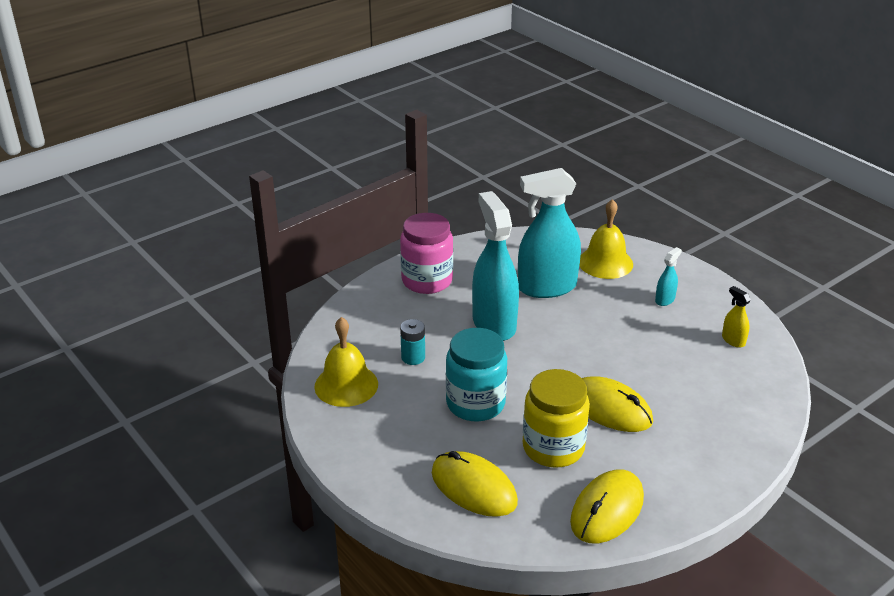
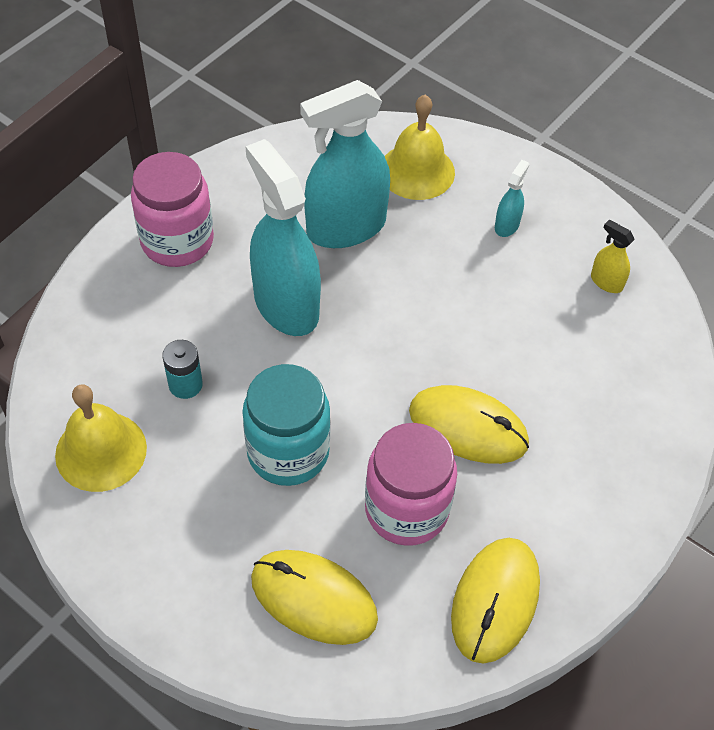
camera: 15 degrees left, 20 degrees up
(553, 448) = (406, 509): yellow jar -> pink jar

